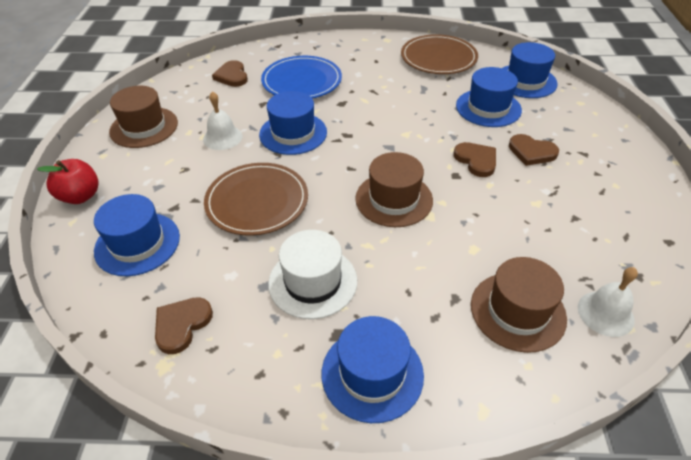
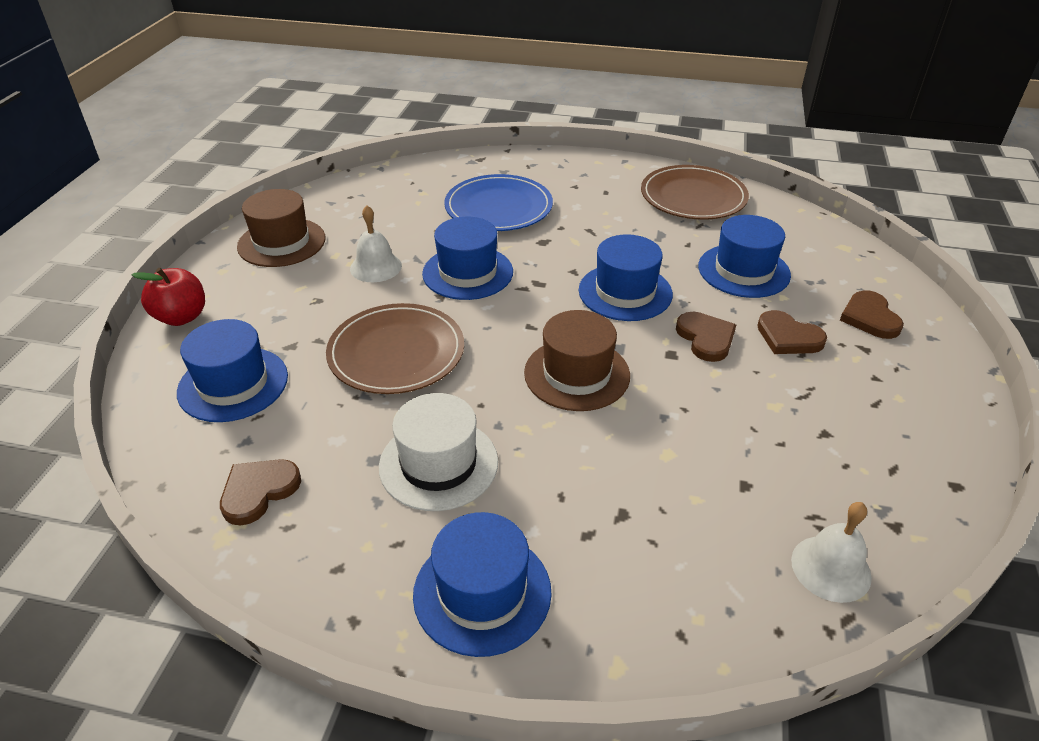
camera: 10 degrees right, 5 degrees down
(232, 76) = (410, 191): brown heart -> brown heart (870, 317)
(517, 311) = (705, 545): brown hat -> none
(525, 81) = (808, 241): blue hat -> blue hat (625, 292)

